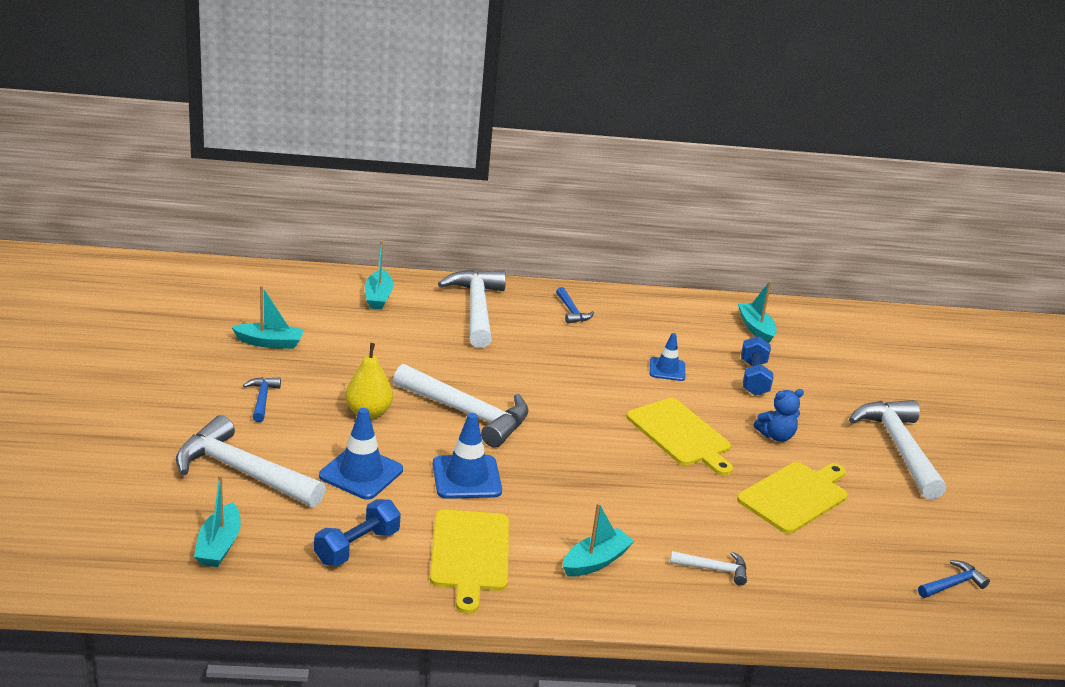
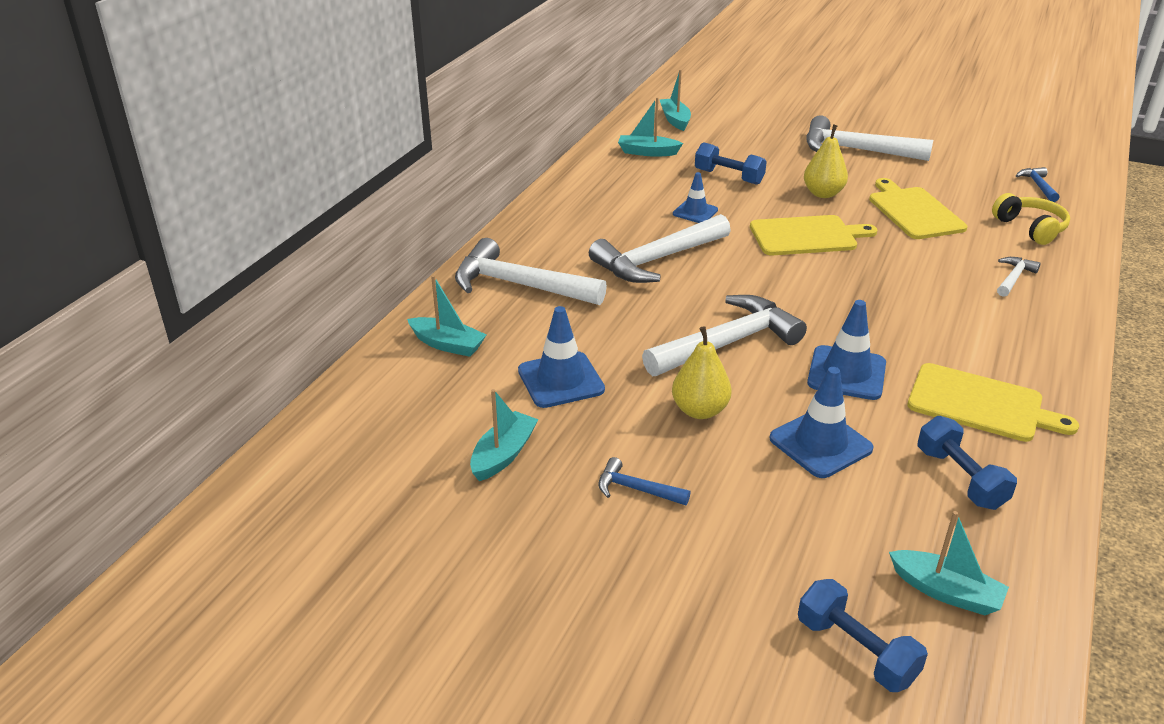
camera: 60 degrees left, 5 degrees up
(144, 508) = (856, 651): none -> blue dumbbell
(242, 472) = (794, 540): white hammer -> white hammer (657, 260)
(366, 348) = (561, 380): none -> blue traffic cone
(572, 311) = (561, 231): blue hammer -> none
(595, 561) = (998, 334): turquoise boat -> turquoise boat (675, 120)
(776, 436) = (823, 193): blue teddy bear -> yellow pear
(837, 579) = (1030, 228): none -> yellow headphones

